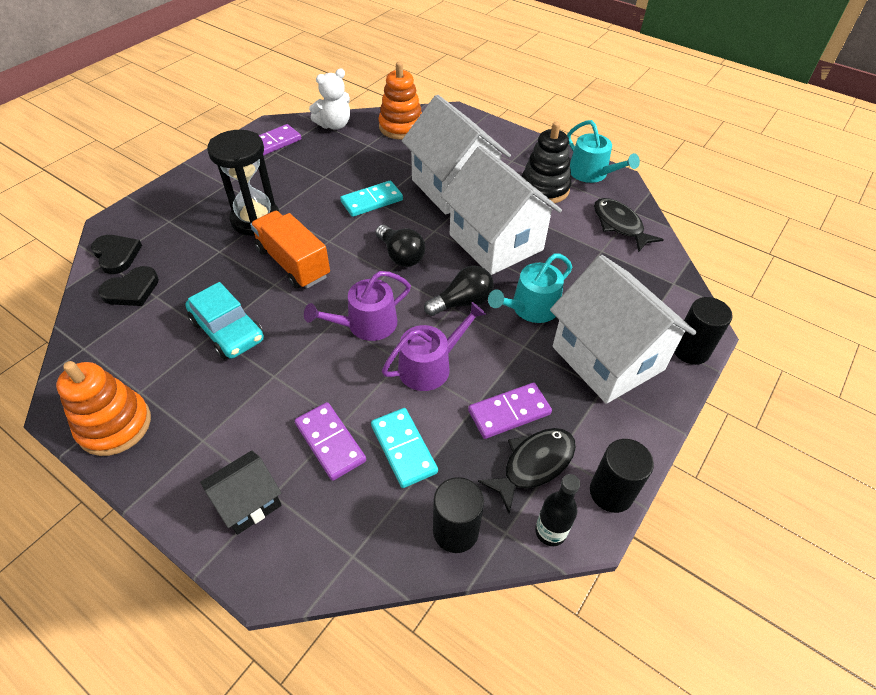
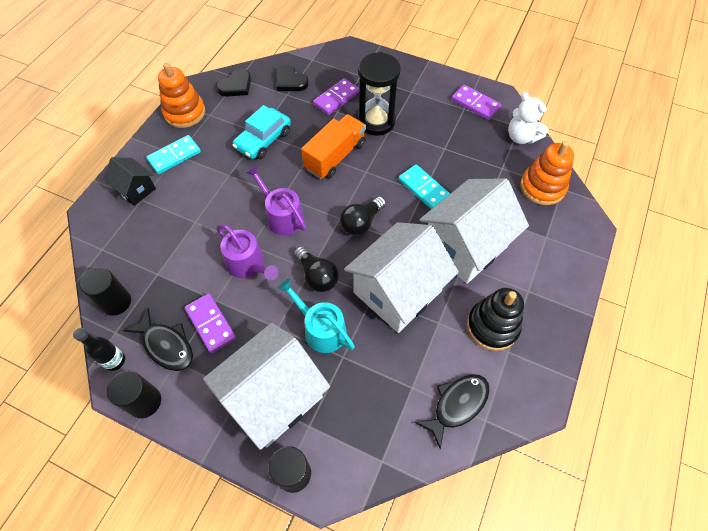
camera: 80 degrees right, 10 degrees up
(116, 255) = (319, 62): black heart -> black heart (236, 86)
(330, 442) = (179, 219): purple domino -> purple domino (336, 98)
(404, 448) = (176, 261): turquoise domino -> turquoise domino (174, 156)
(591, 173) = (537, 373): turquoise watering can -> none

